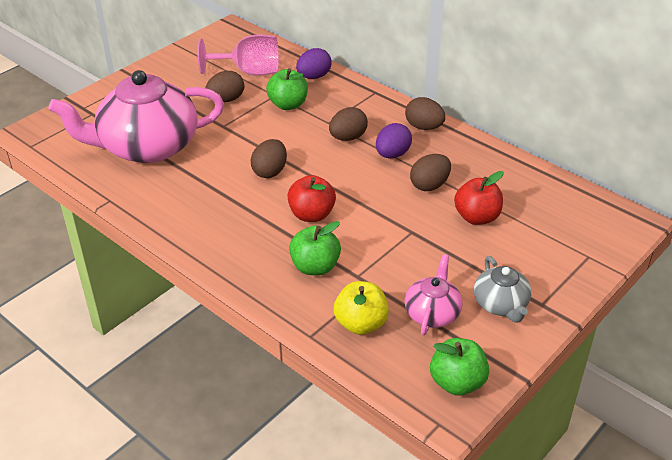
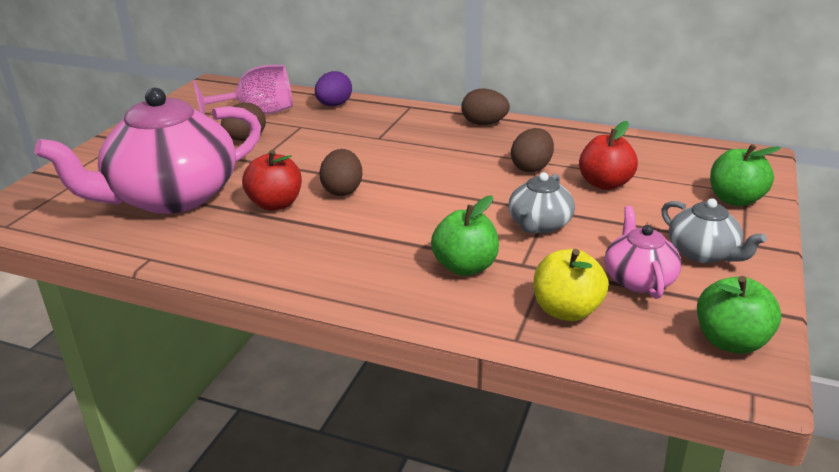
camera: 20 degrees left, 10 degrees down
(288, 105) = (321, 131): green apple -> green apple (735, 199)
(311, 215) = (422, 219): red apple -> red apple (275, 204)
(348, 137) = (410, 146): brown egg -> none
(392, 154) = (470, 150): purple egg -> none
(395, 244) = (539, 225): none -> grey teapot

